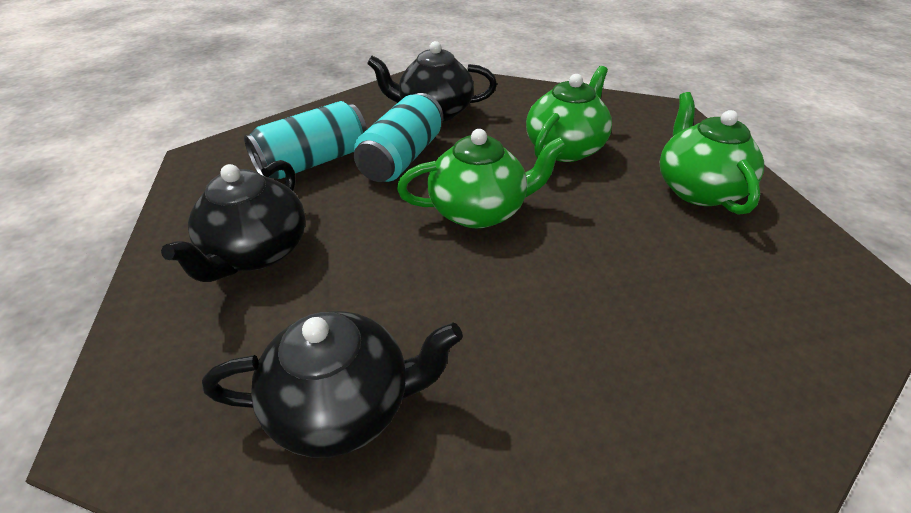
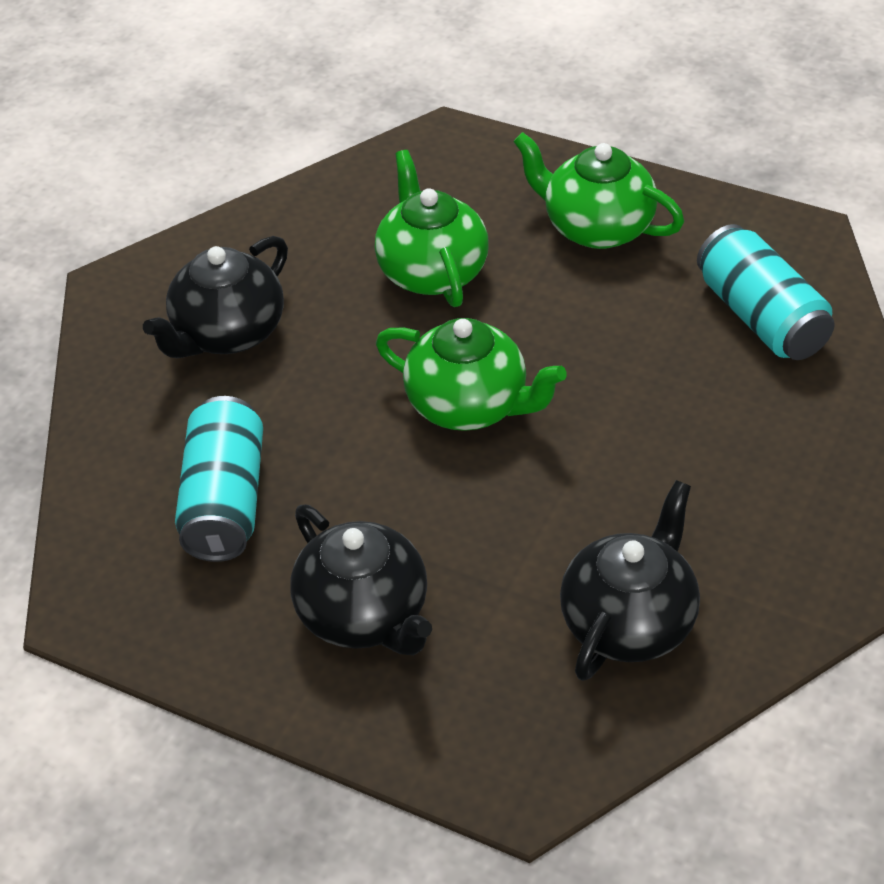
camera: 50 degrees left, 5 degrees up
(402, 158) = (304, 416): turquoise can -> turquoise can (761, 317)
(479, 211) = (469, 405): green teapot -> green teapot turned 90 degrees clockwise

